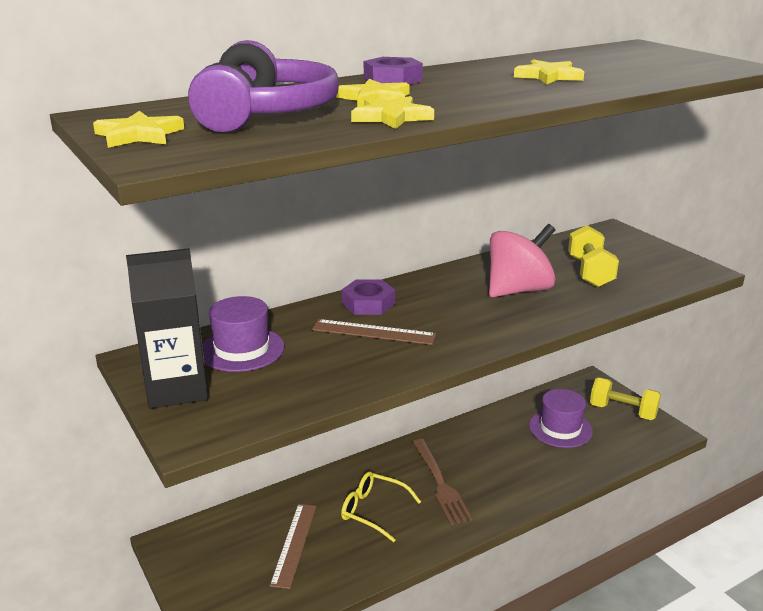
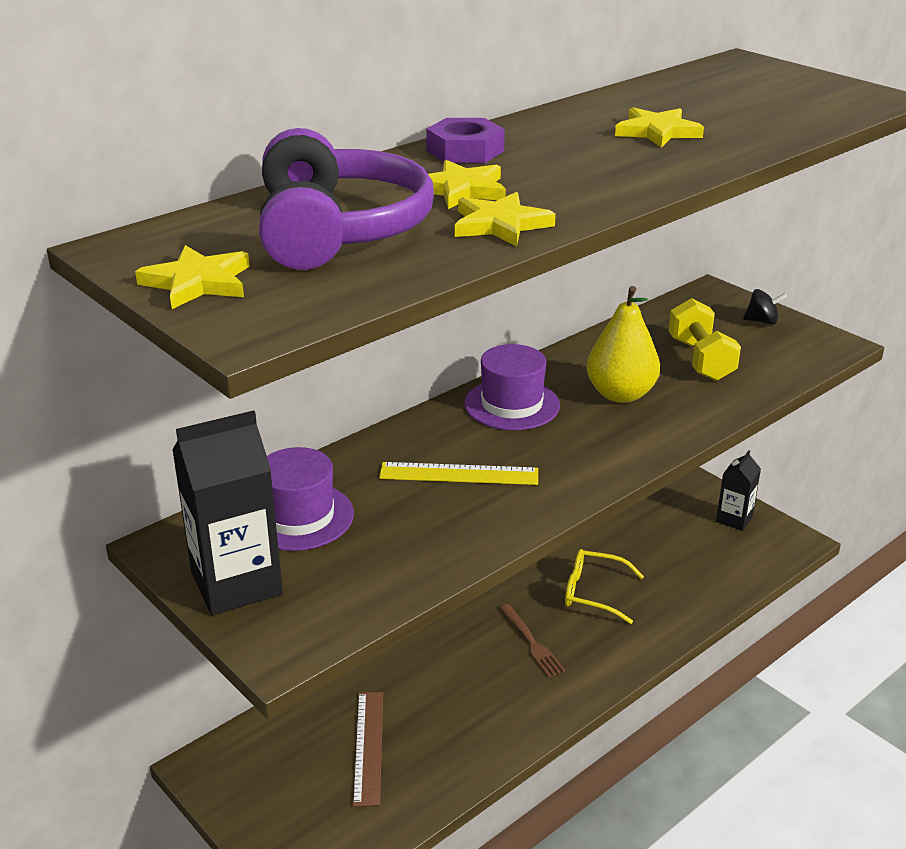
camera: 10 degrees left, 5 degrees up
(368, 303) = (438, 432): purple nut -> none
(373, 332) = (459, 474): brown ruler -> yellow ruler
(373, 511) = (457, 689): yellow glasses -> yellow glasses (593, 593)
(441, 484) = (532, 643): brown fork -> brown fork, size x0.66
(518, 290) = (620, 394): pink spinning top -> yellow pear
(560, 428) = (663, 550): purple hat -> purple hat (512, 404)
(623, 411) = (734, 519): yellow dumbbell -> black carton
(647, 251) = (762, 321): none -> black spinning top

